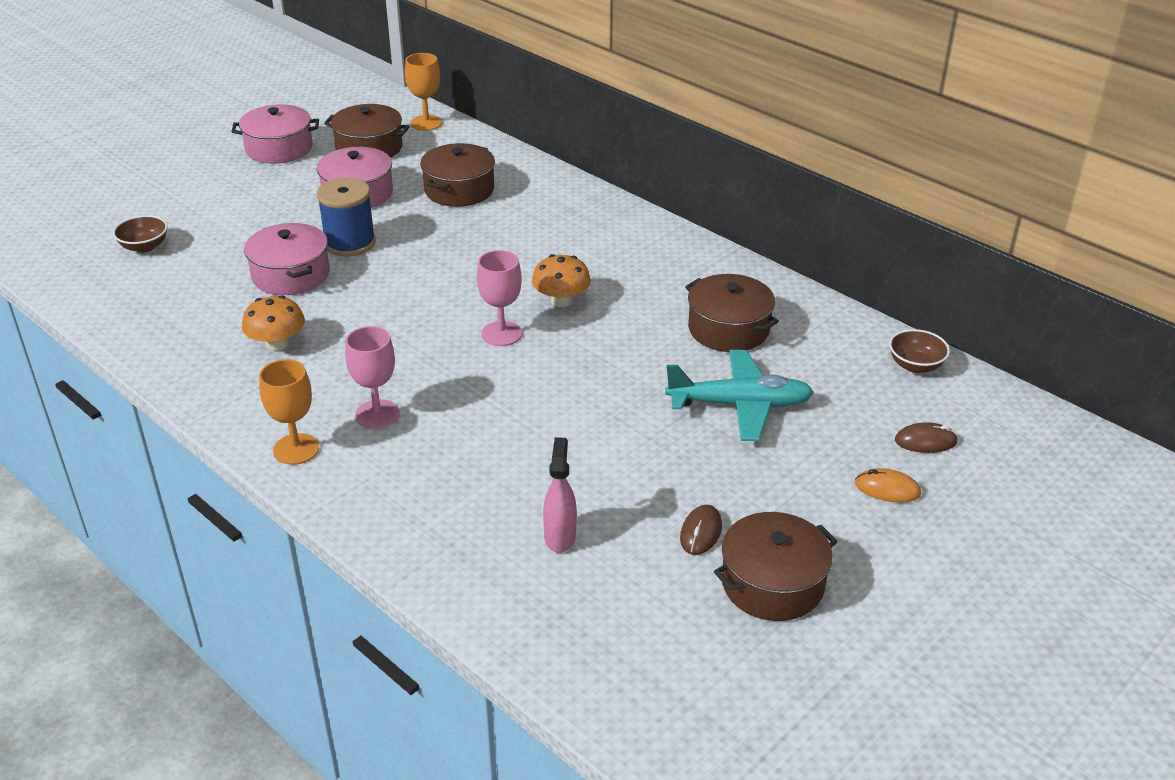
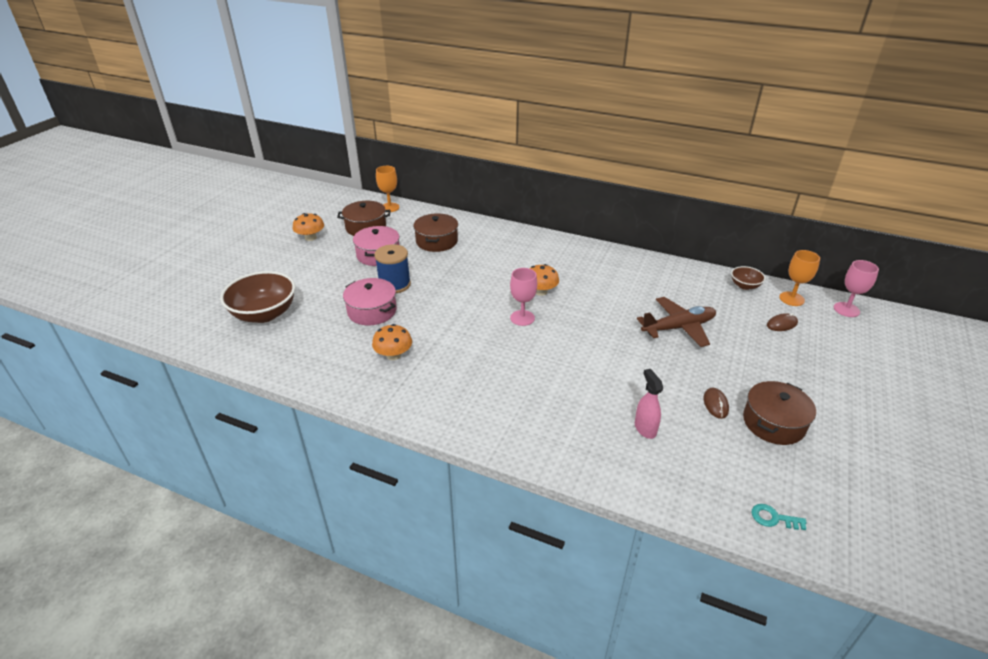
camera: 20 degrees left, 0 degrees up
(144, 247) = (264, 314): brown bowl -> brown bowl, size x2.04
(279, 148) = (310, 237): pink pot -> orange mushroom
(296, 449) = (453, 418): orange goblet -> orange goblet (791, 299)
(377, 414) = (486, 383): pink goblet -> pink goblet (846, 309)
(651, 711) = (773, 518): none -> turquoise key
(728, 329) = (640, 287): brown pot -> none
(740, 405) = (678, 327): turquoise plane -> brown plane
(887, 489) = (785, 354): orange mouse -> none

